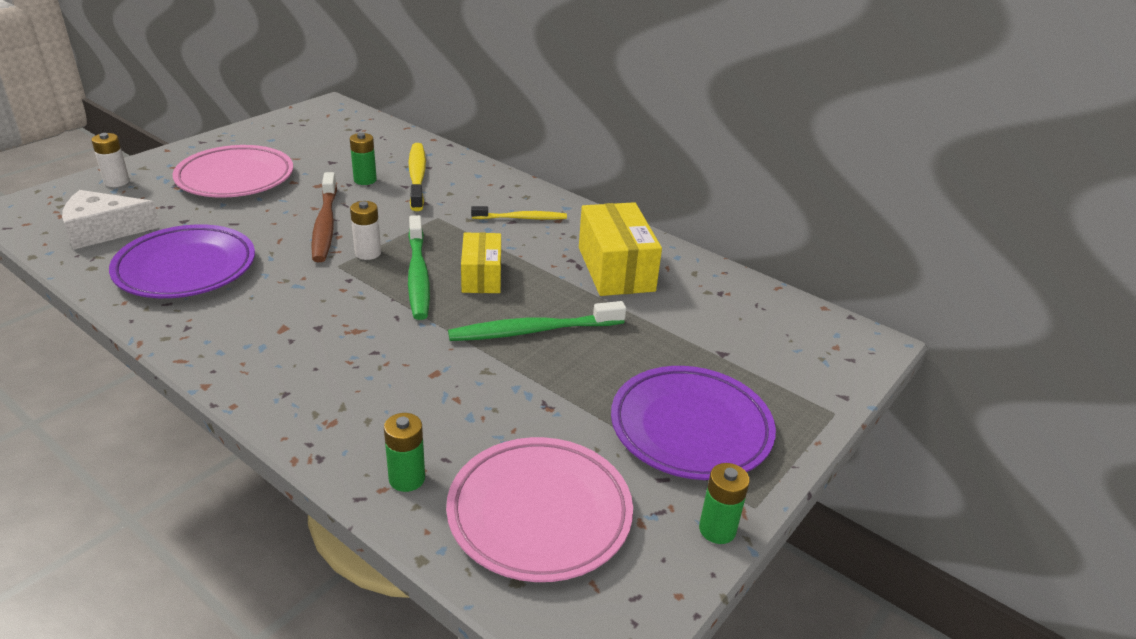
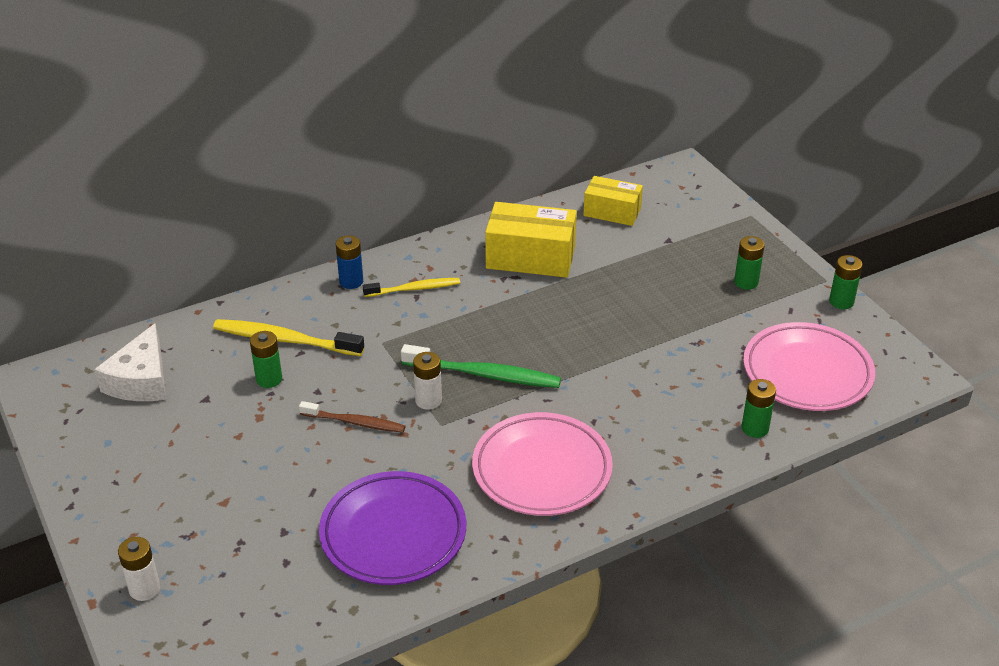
camera: 65 degrees left, 5 degrees up
(104, 230) = (271, 599): white cheese -> white cheese (141, 380)
(235, 178) = (200, 482): pink plate -> pink plate (542, 470)
(325, 225) = (355, 422): brown toothbrush -> brown toothbrush, size x0.65
(481, 276) = (505, 336): yellow box -> yellow box (612, 212)
(511, 189) = (351, 281): none -> blue battery
(521, 218) = (414, 289): yellow toothbrush -> yellow toothbrush turned 60 degrees clockwise
(533, 331) = (601, 326): green toothbrush -> none
(690, 428) = (746, 282): purple plate -> green battery

